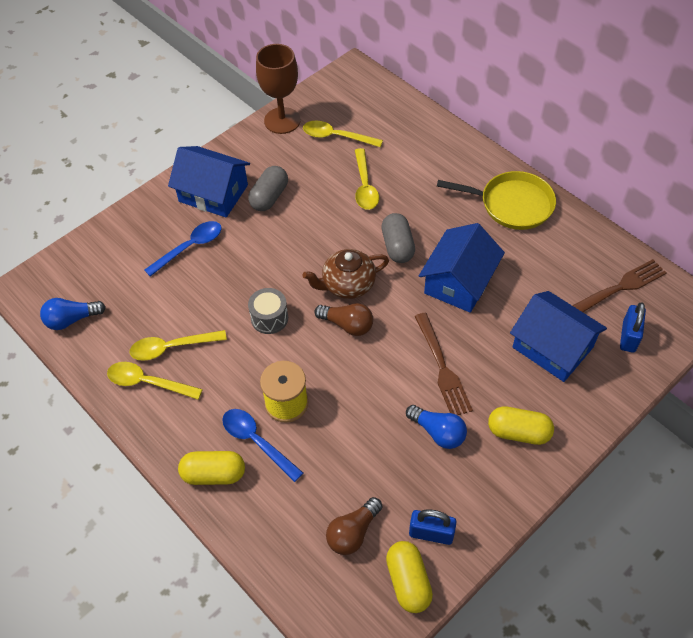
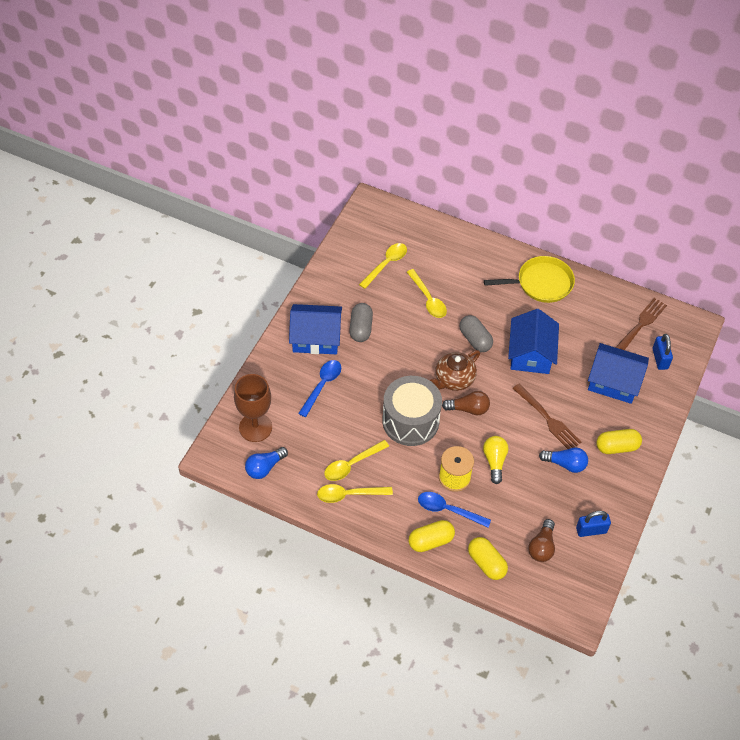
camera: 25 degrees left, 0 degrees up
(269, 318) = (410, 421): grey drum -> grey drum, size x1.98
(282, 120) = (336, 262): brown goblet -> brown goblet (255, 427)
(336, 137) = (386, 264): yellow spoon -> yellow spoon turned 135 degrees clockwise
(347, 399) = (494, 461): none -> yellow light bulb
(408, 581) = (591, 564): yellow capsule -> yellow capsule (486, 563)

